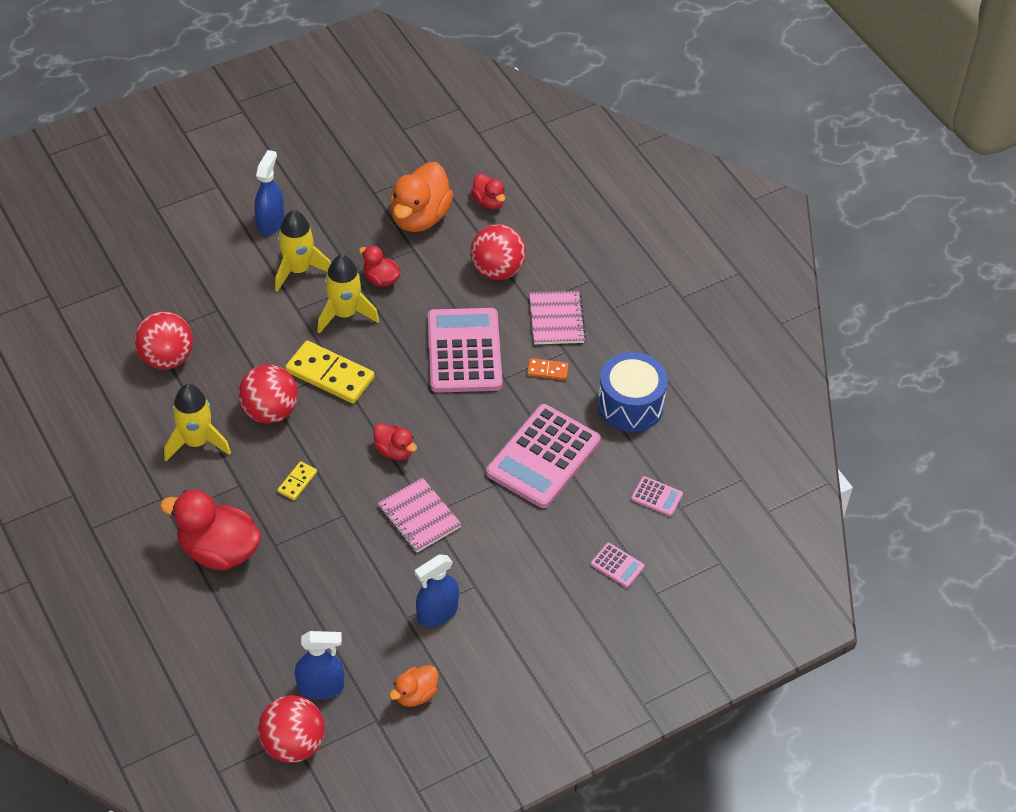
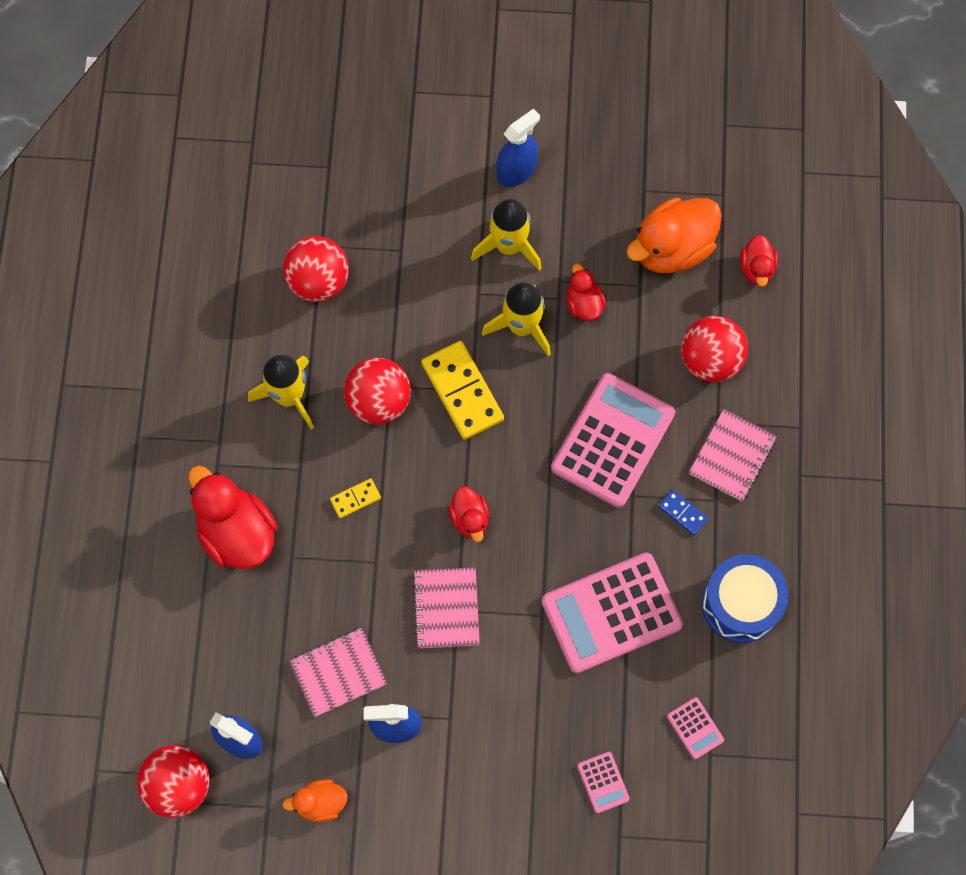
camera: 35 degrees right, 20 degrees up
(366, 601) = (338, 672): none -> pink notebook
(547, 370) = (682, 513): orange domino -> blue domino

